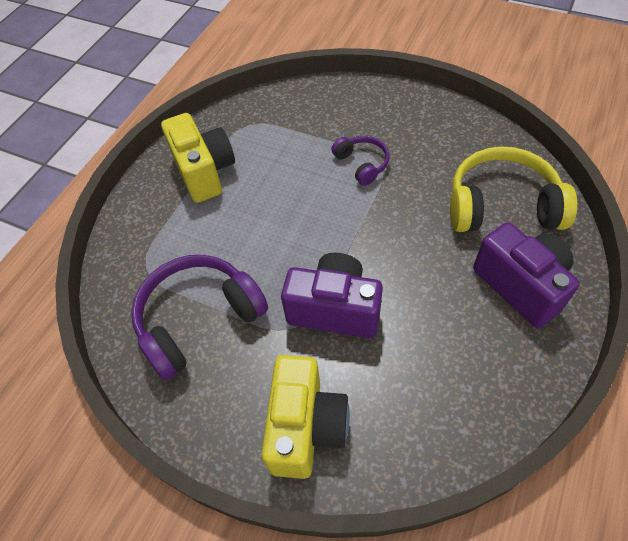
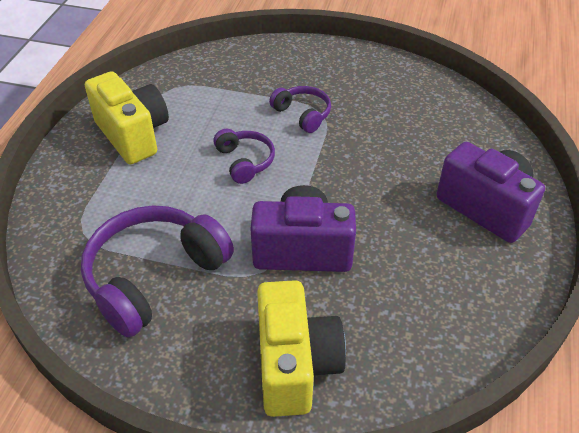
camera: 15 degrees left, 10 degrees down
(299, 210) = (245, 161): none -> purple headphones
(502, 206) = (451, 139): yellow headphones -> none

